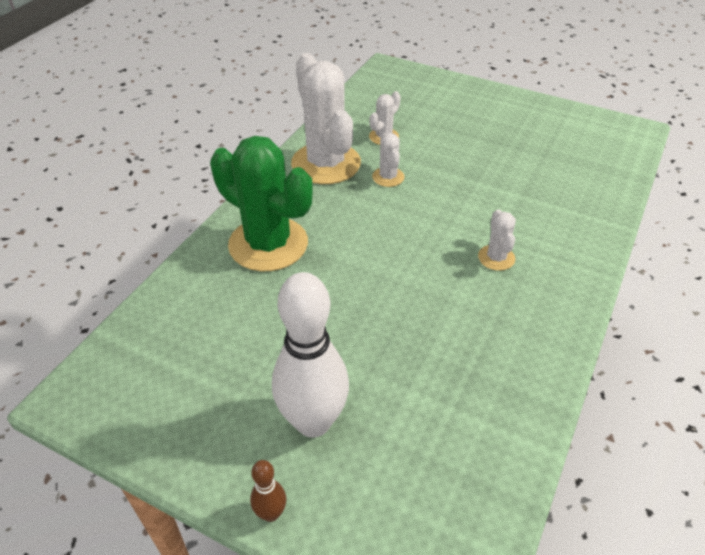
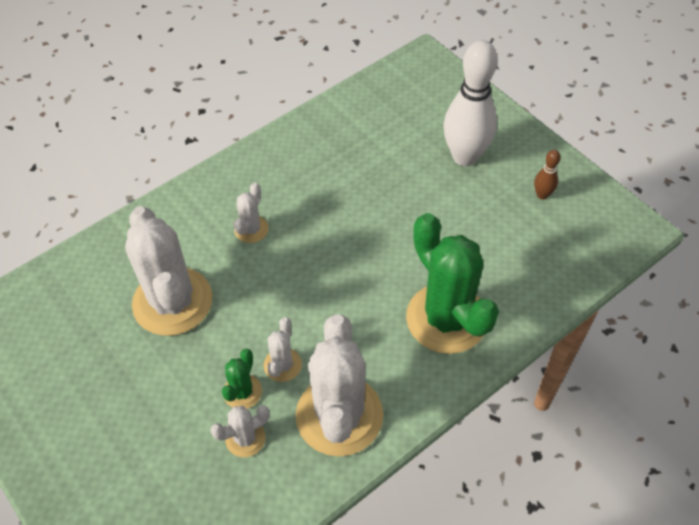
camera: 155 degrees left, 10 degrees up
(271, 513) = (508, 119): brown bowling pin -> brown bowling pin (542, 195)
(405, 156) = (242, 392): none -> green cactus
(508, 187) = (172, 301): none -> white cactus

